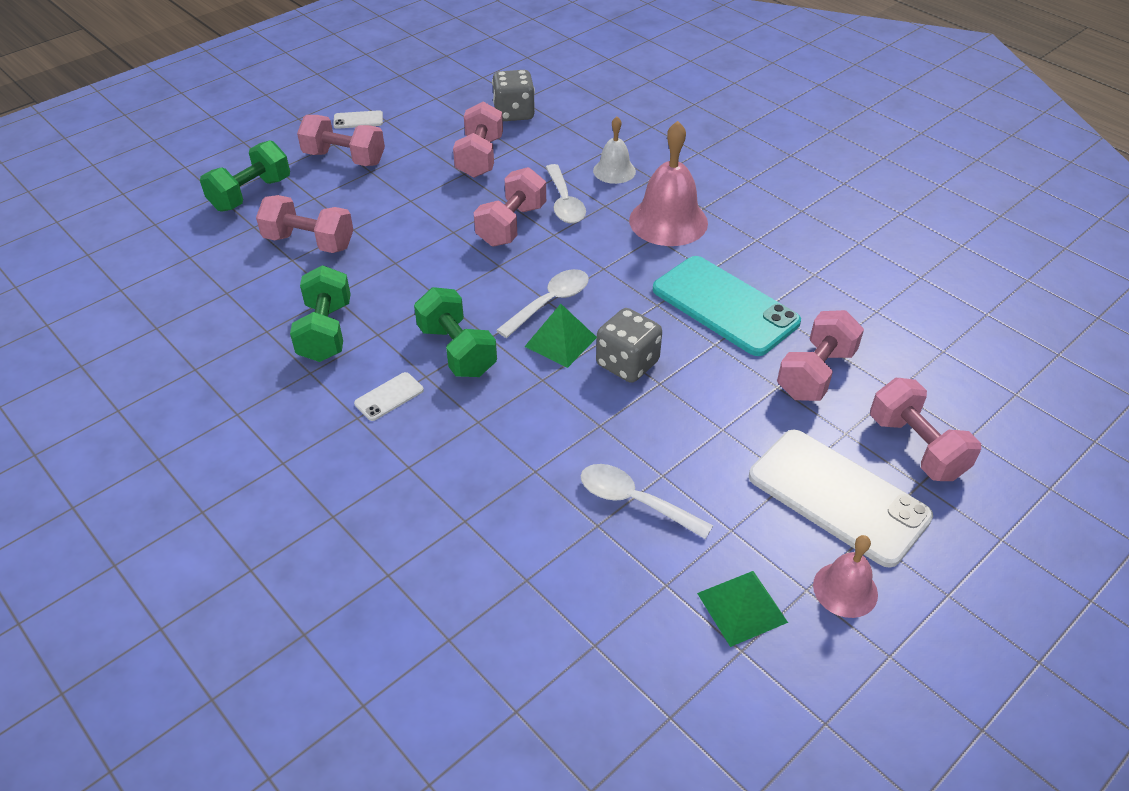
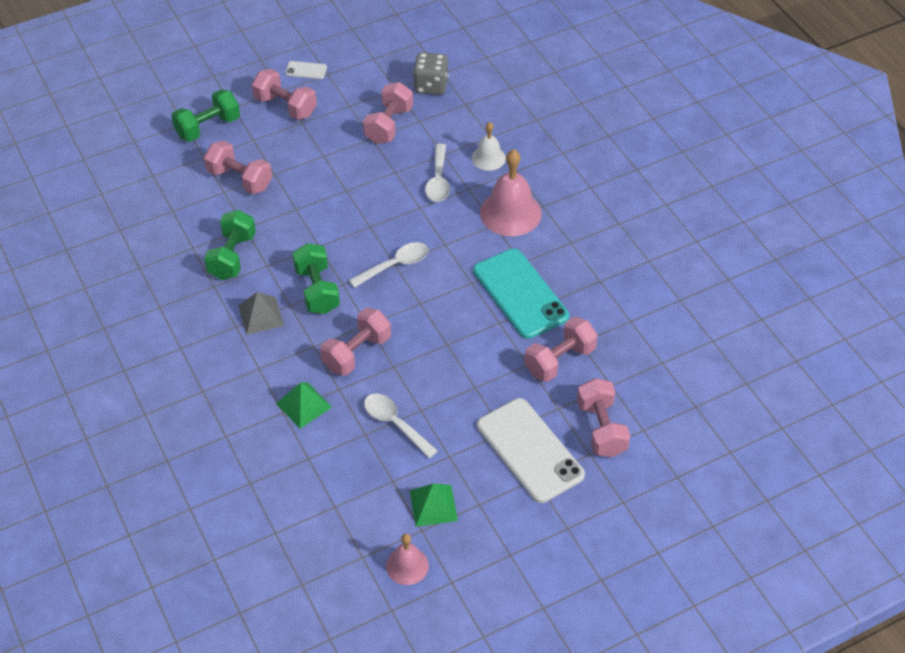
camera: 15 degrees right, 5 degrees up
(389, 397) = (261, 315): white phone -> grey pyramid
(511, 225) = (391, 193): pink dumbbell -> pink dumbbell (357, 353)
(561, 341) = (391, 298): green pyramid -> green pyramid (304, 405)
(627, 364) = (431, 325): grey dice -> none
(845, 589) = (503, 509): pink bell -> pink bell (407, 565)

